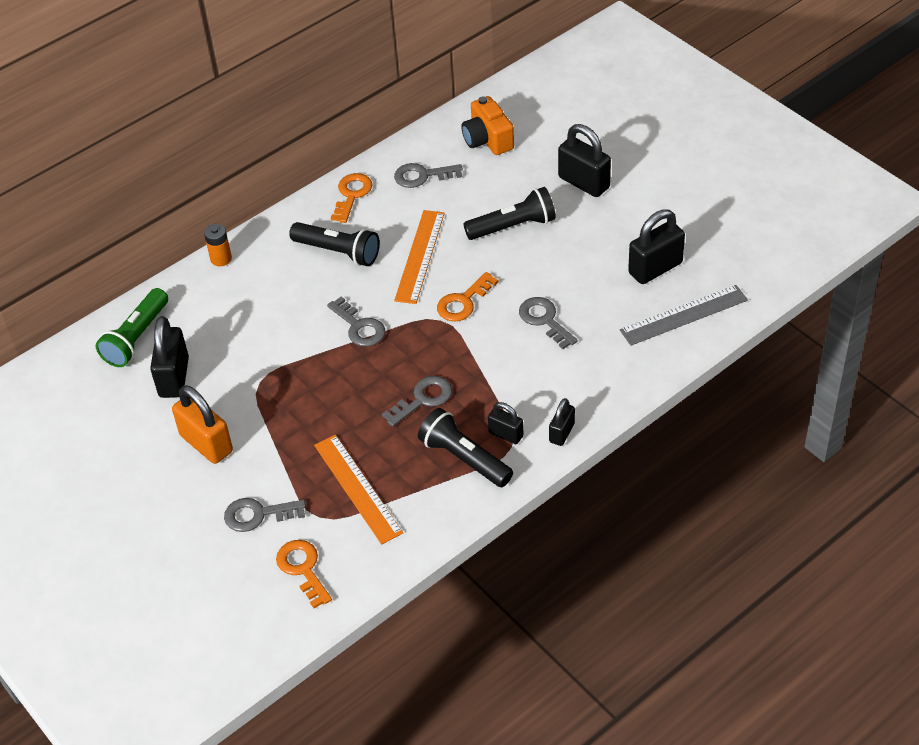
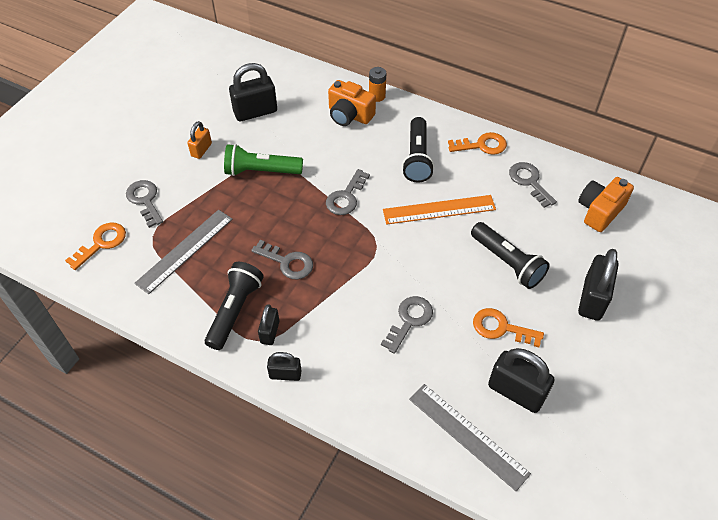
camera: 65 degrees right, 5 degrees up
(136, 338) = (284, 81): green flashlight -> green flashlight (261, 171)
(206, 444) = (201, 150): orange padlock -> orange padlock, size x0.57
(236, 291) = (349, 115): none -> orange camera
(358, 488) = (185, 250): orange ruler -> grey ruler
(463, 302) = (403, 255): orange key -> orange key (501, 328)

